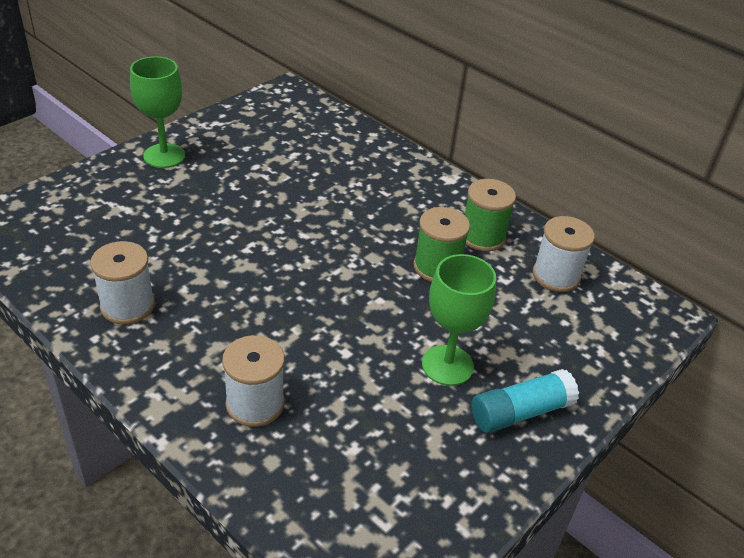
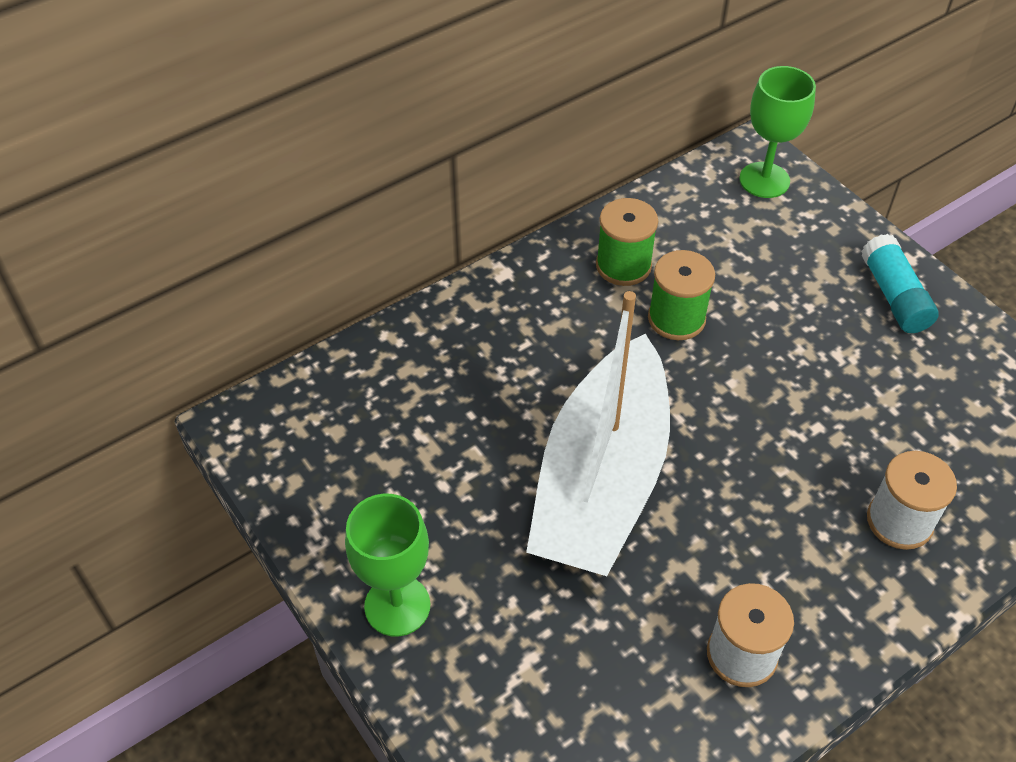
camera: 75 degrees left, 10 degrees up
(270, 233) = (601, 480): none -> white boat
(447, 365) = (834, 340): green goblet -> green goblet (764, 180)
(556, 275) = (694, 218): white spool -> none

